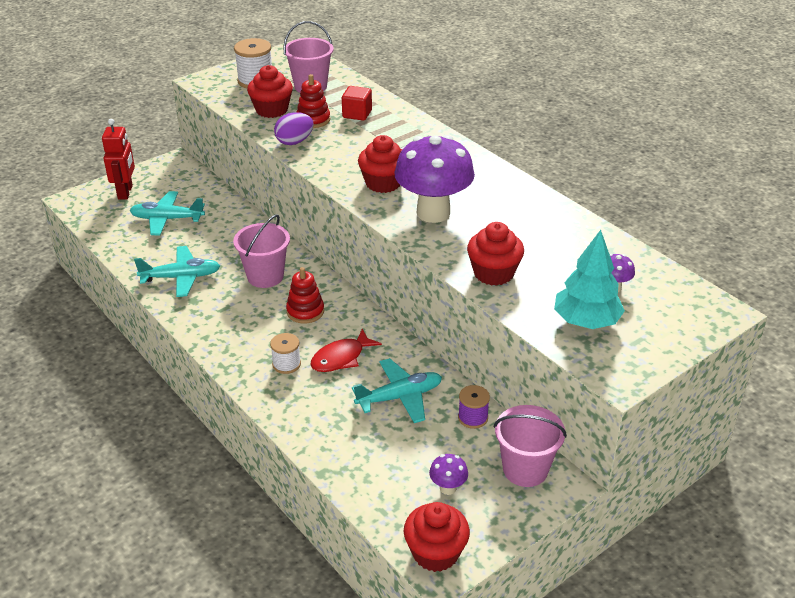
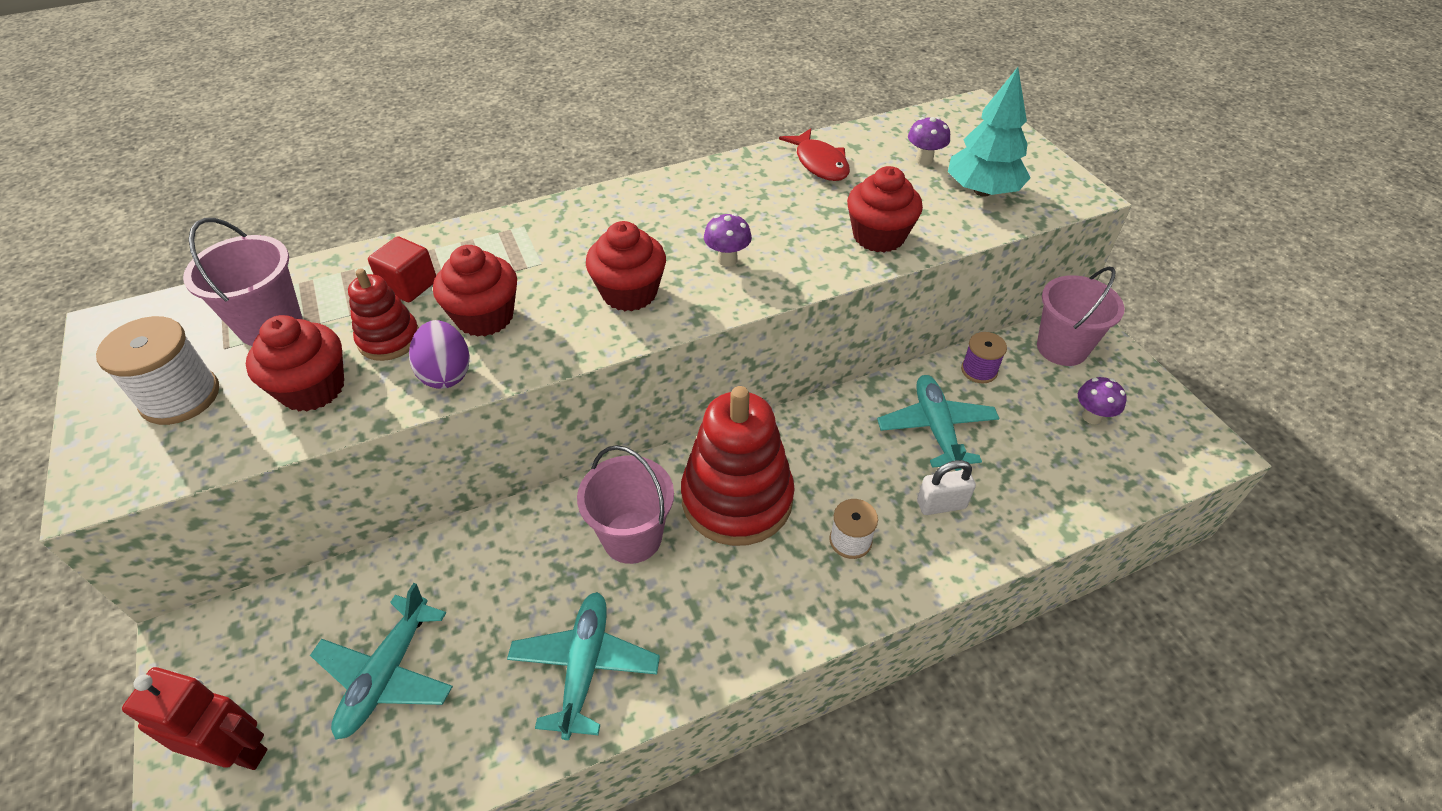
camera: 75 degrees left, 10 degrees up
(305, 311) = (737, 499): red stacking toy -> red stacking toy, size x1.94
(328, 404) = (941, 504): none -> white padlock
(341, 358) = (849, 474): red fish -> red fish (819, 163)
(433, 213) = (727, 259): purple mushroom -> purple mushroom, size x0.42
(435, 553) = (1189, 448): red cupcake -> red cupcake (485, 317)

